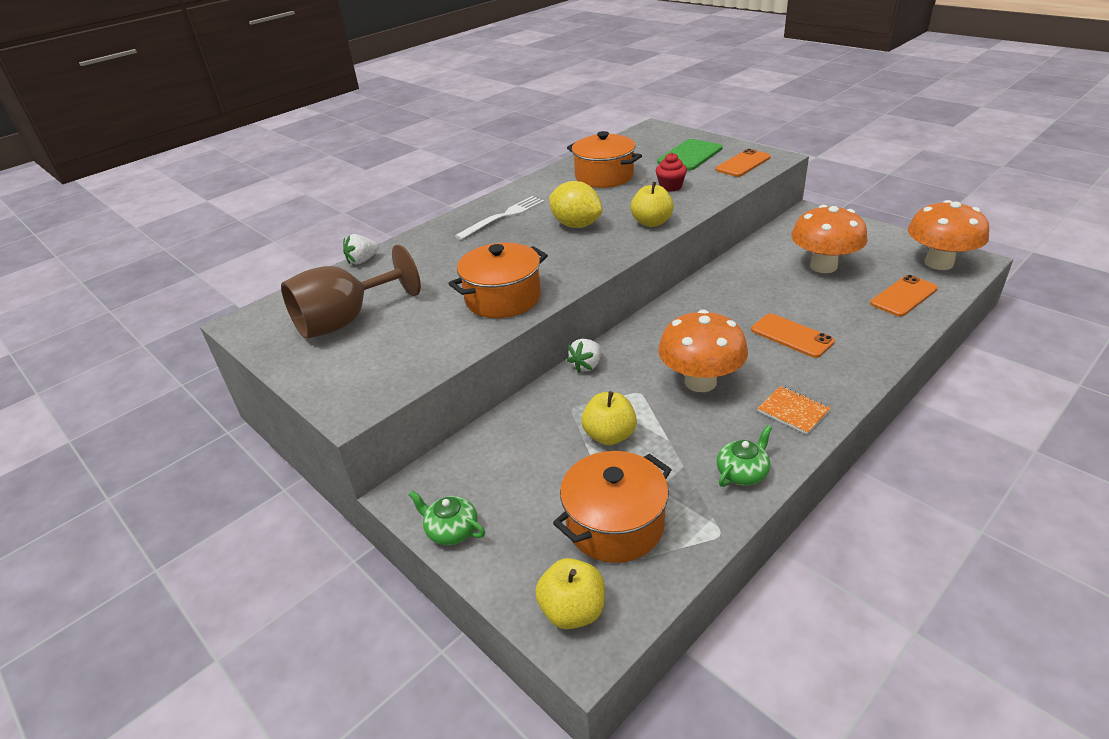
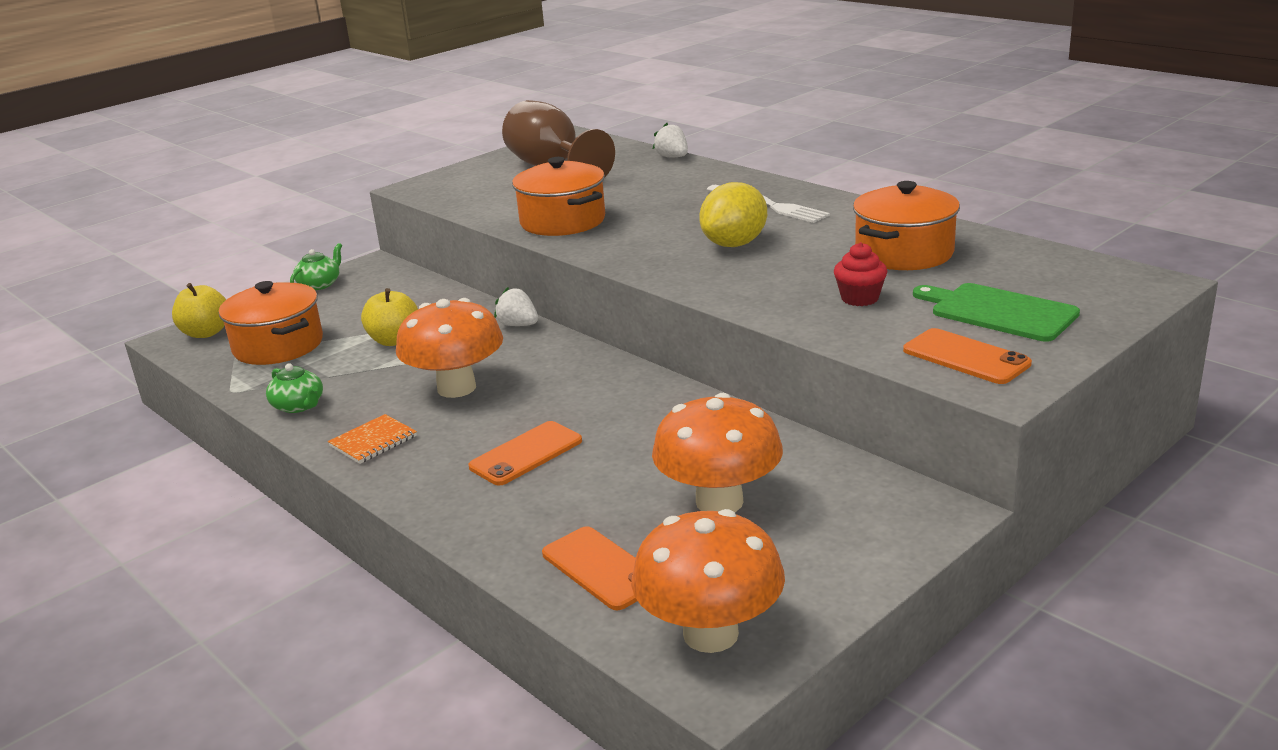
camera: 90 degrees right, 10 degrees down
(652, 222) = (731, 287): yellow apple -> none

